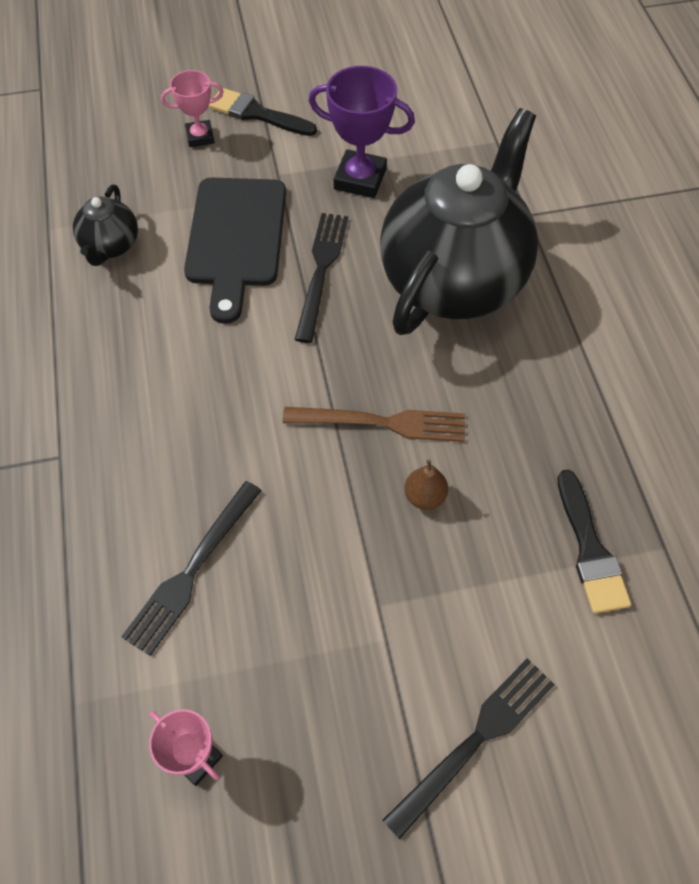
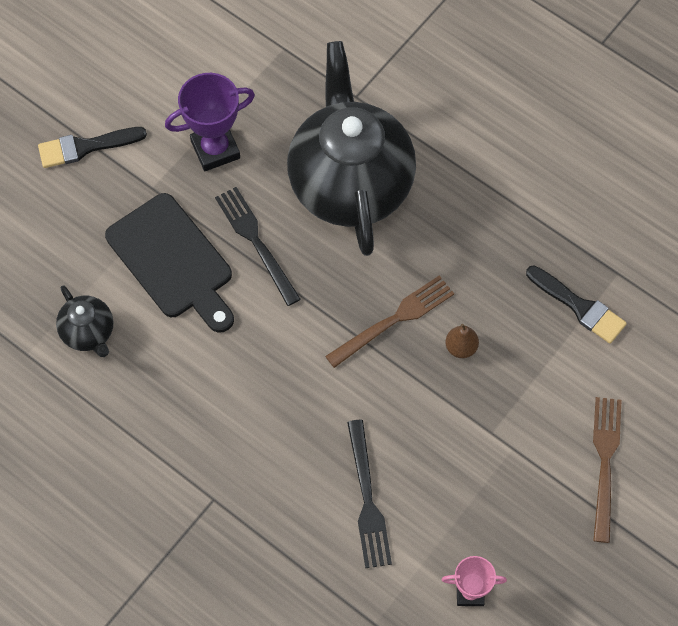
camera: 40 degrees left, 5 degrees up
(200, 137) = (62, 198): pink trophy -> none
(475, 740) = (605, 462): black fork -> brown fork

